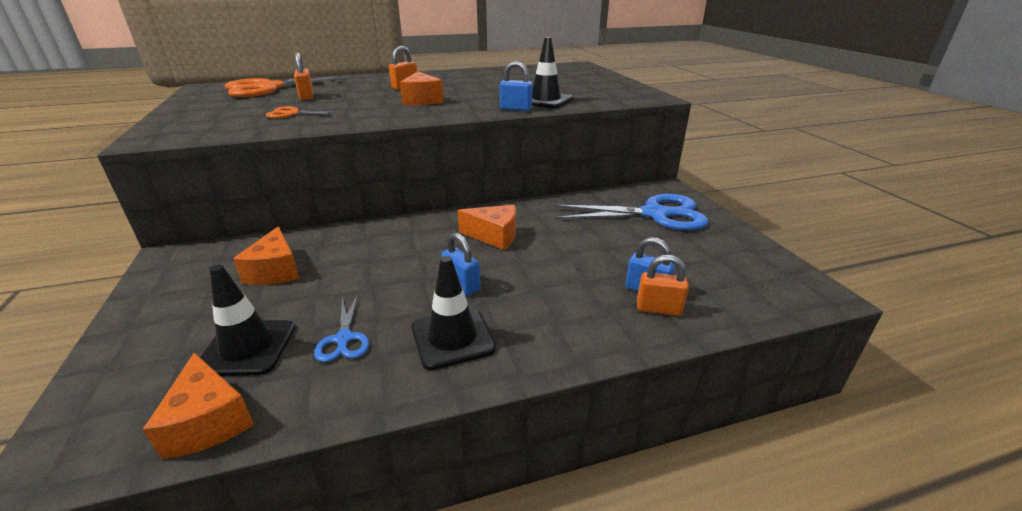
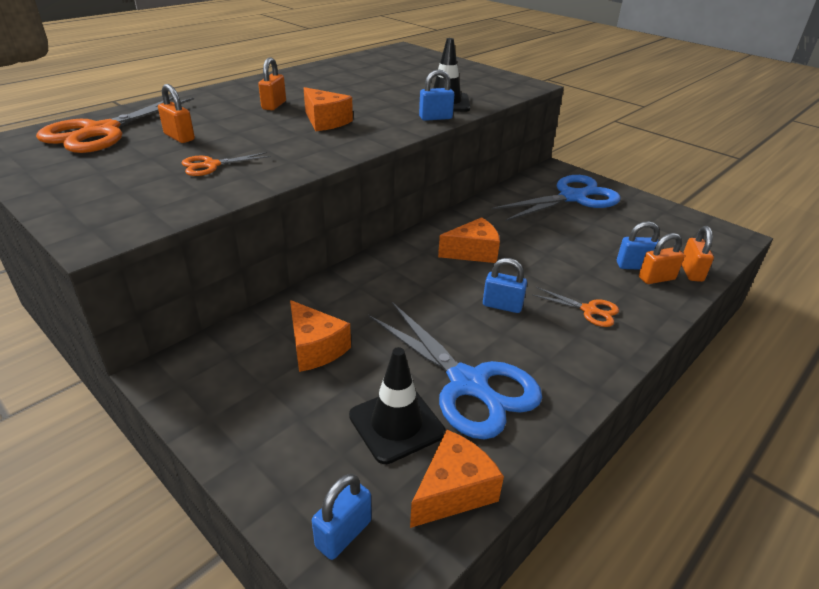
camera: 30 degrees left, 5 degrees up
(95, 414) = (343, 533): none -> blue padlock
(209, 421) = (453, 491): orange cheese -> orange cheese turned 75 degrees counterclockwise
(344, 339) = (468, 384): blue scissors -> blue scissors, size x2.11
(452, 338) = (549, 351): black traffic cone -> none
(541, 315) = (589, 310): none -> orange scissors
(712, 315) = (691, 272): none -> orange padlock

